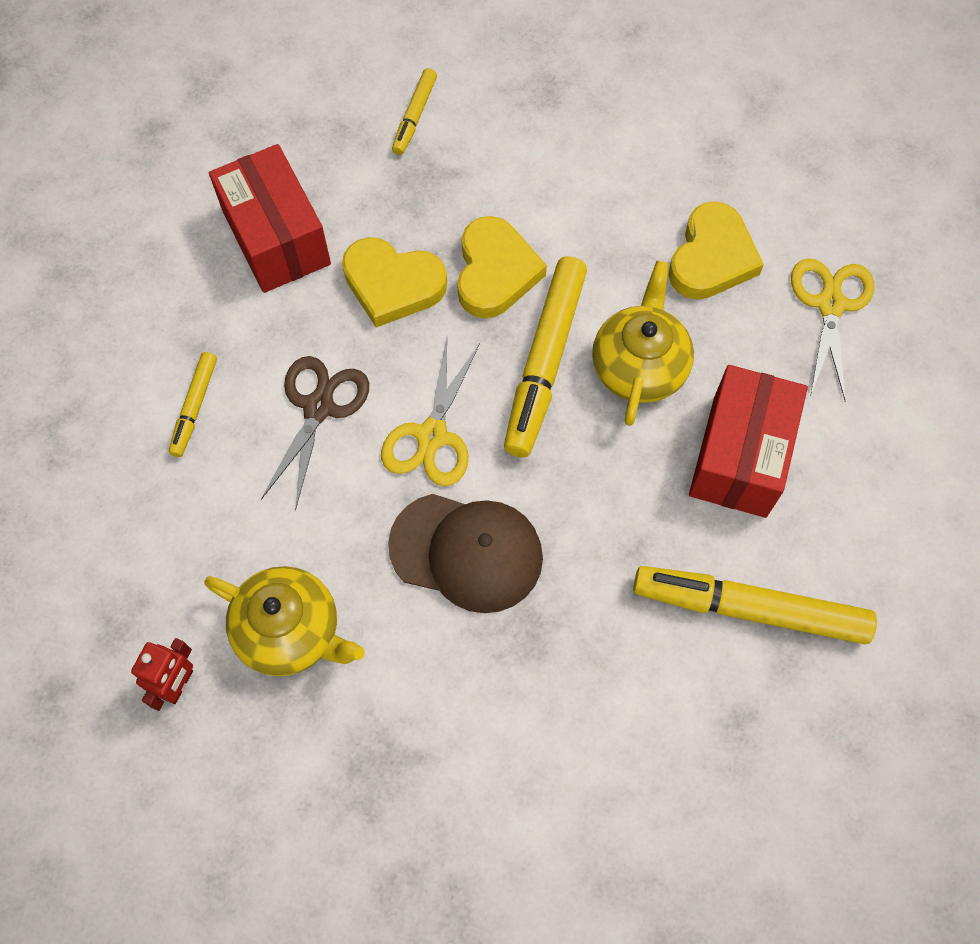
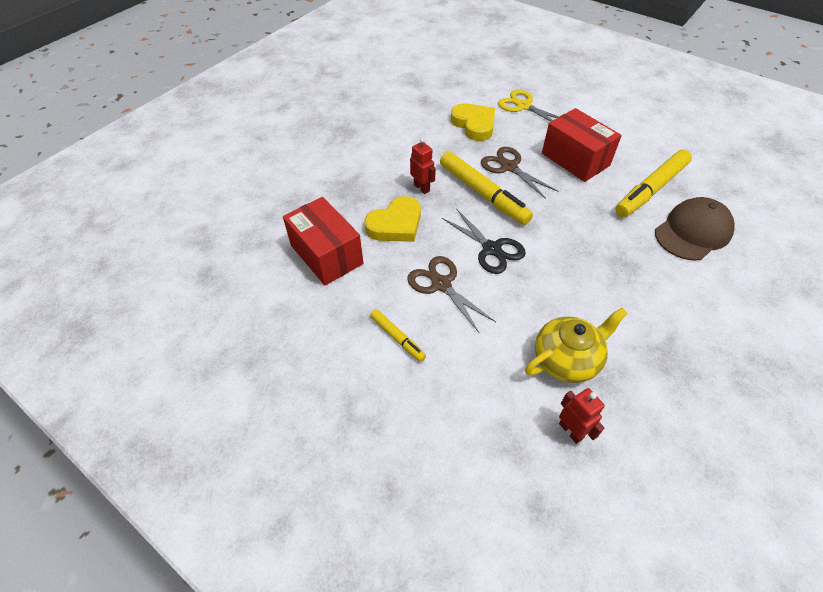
camera: 55 degrees left, 15 degrees down
(276, 238) = (326, 255): red box -> red box turned 45 degrees clockwise
(415, 116) = (312, 175): yellow marker -> none
(432, 436) = (492, 249): yellow scissors -> black scissors
(467, 552) = (565, 266): brown cap -> brown cap (693, 232)
(495, 272) = (422, 188): yellow heart -> red robot
(639, 365) = (509, 167): yellow teapot -> brown scissors

